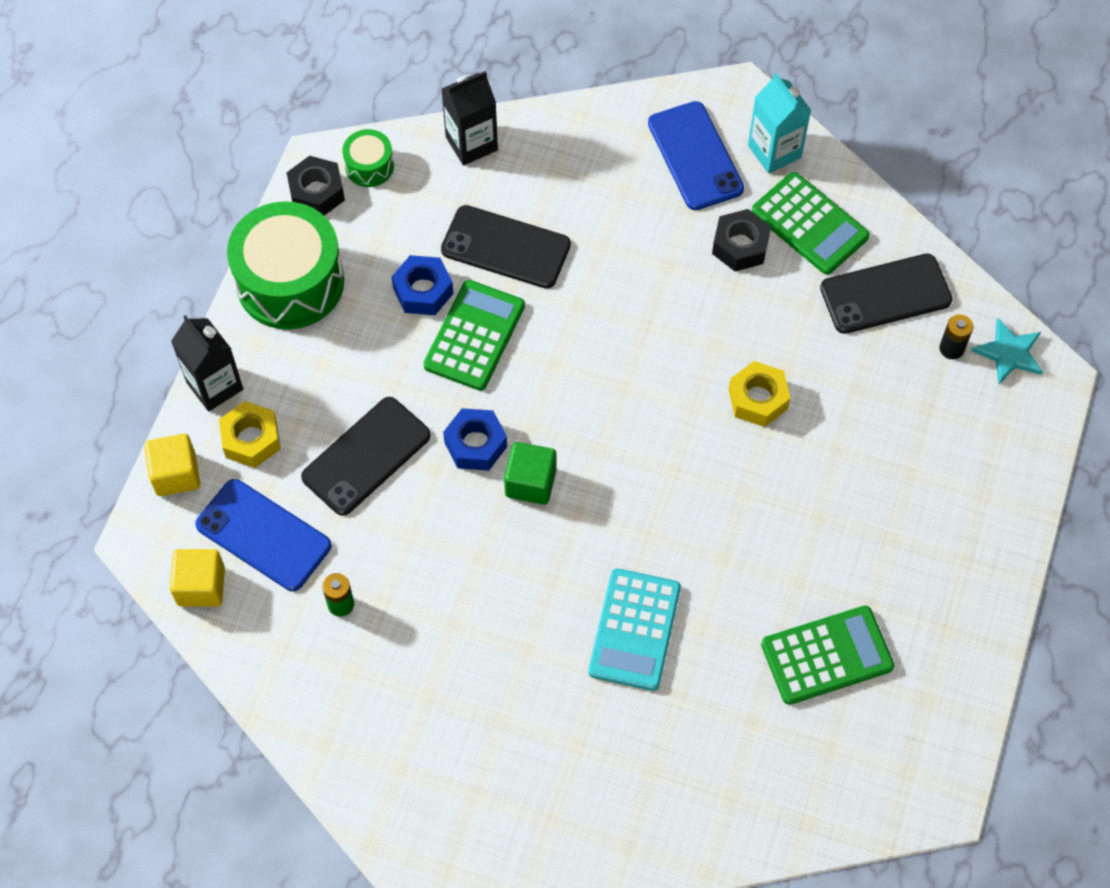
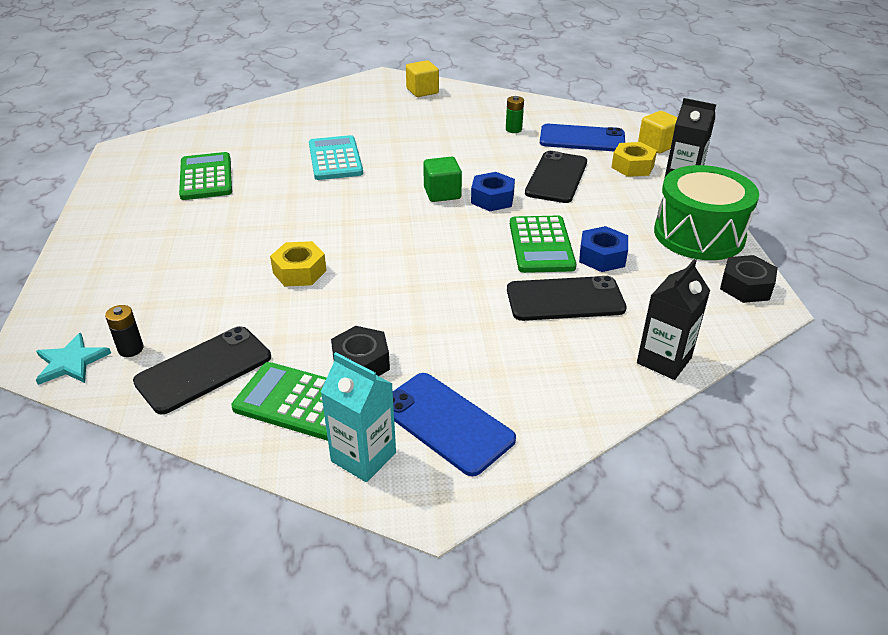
camera: 155 degrees right, 25 degrees down
(201, 586) = (594, 118): yellow cube -> yellow cube (422, 91)
(369, 166) = (728, 316): green drum -> none
(827, 655) = (206, 177): green calculator -> green calculator turned 120 degrees clockwise

